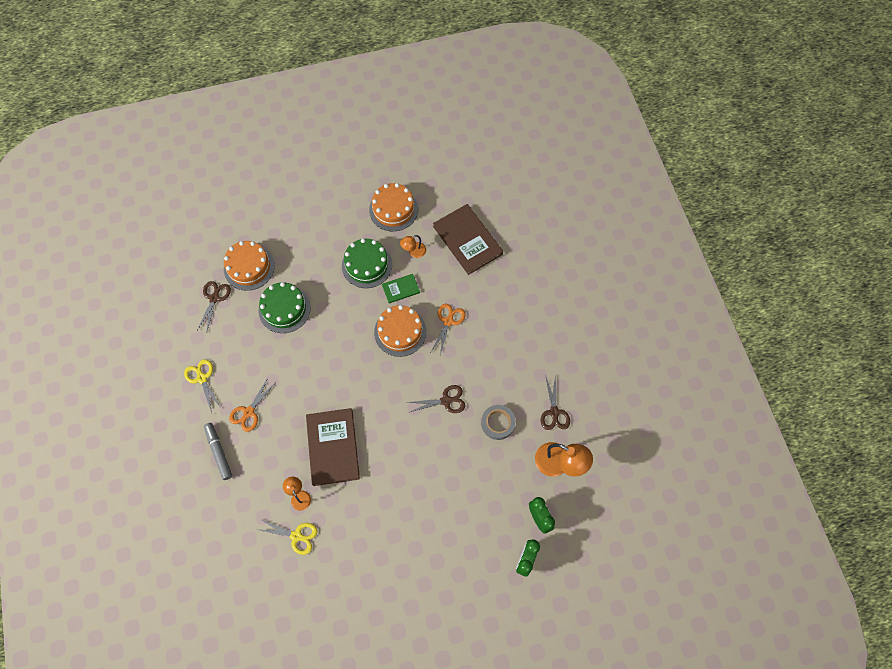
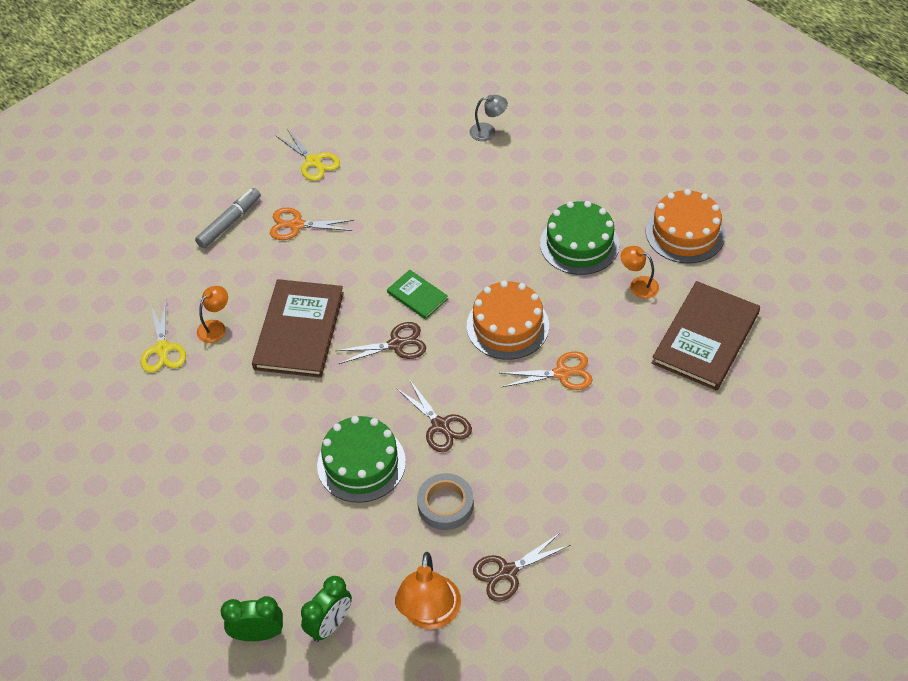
camera: 65 degrees right, 15 degrees down
(202, 378) = (313, 161): yellow scissors -> yellow scissors turned 105 degrees clockwise
(214, 298) = (424, 121): brown scissors -> brown scissors (396, 344)
(249, 267) = (488, 131): orange cake -> grey lamp
(284, 309) = (456, 192): green cake -> green cake (361, 463)
(333, 447) = (299, 330): brown book -> brown book turned 45 degrees counterclockwise
(401, 289) = (571, 297): green book -> green book (417, 296)

